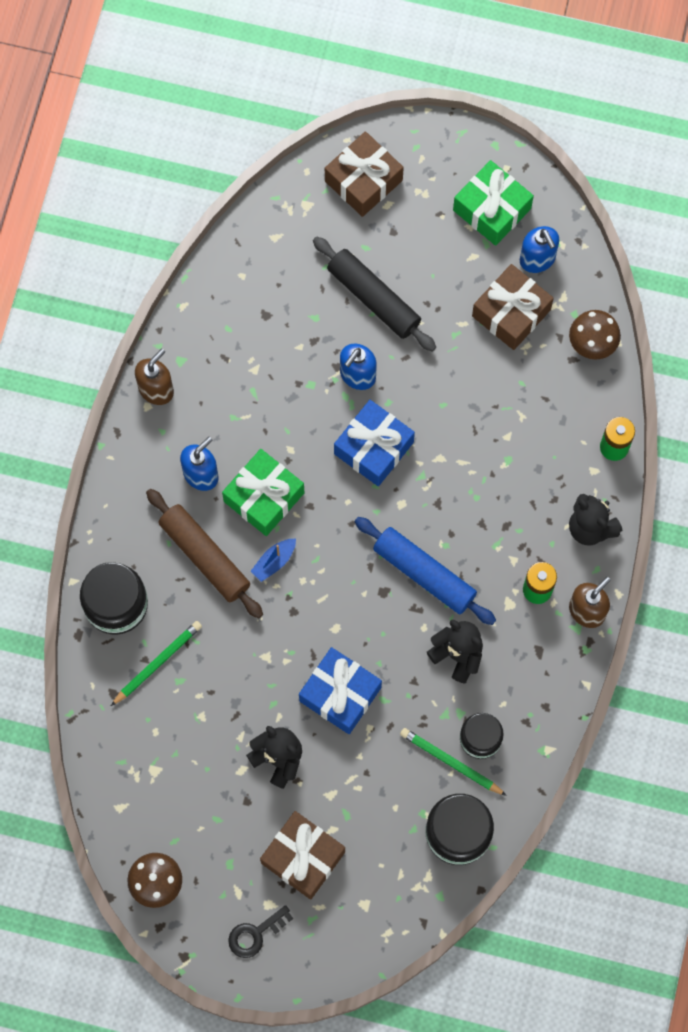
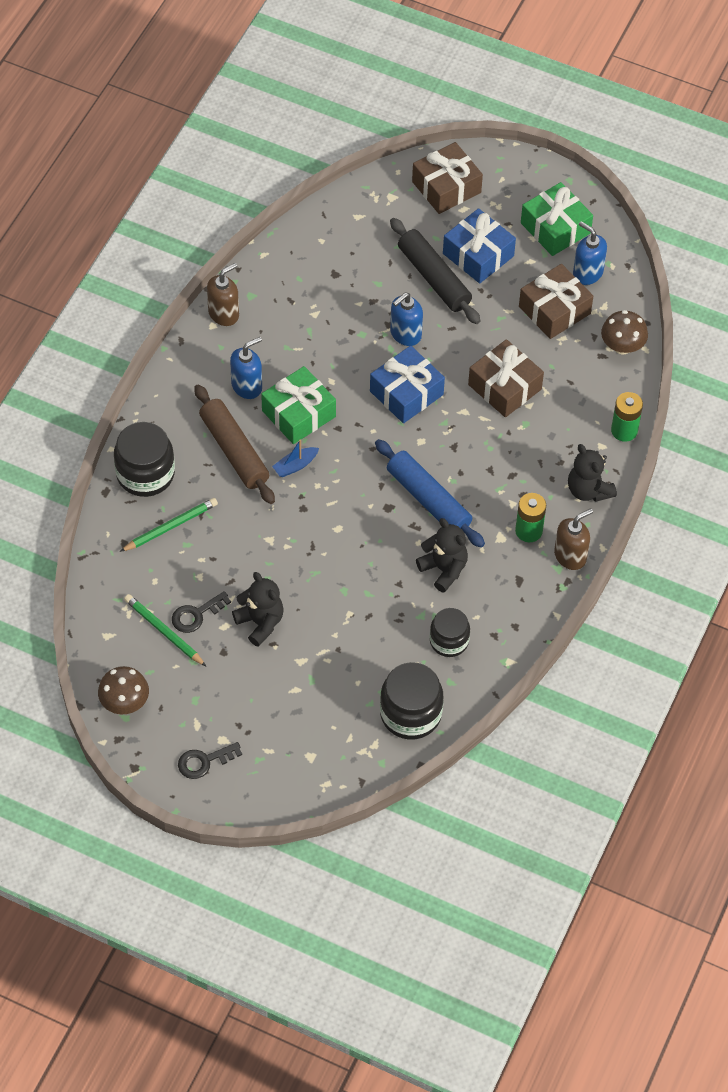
camera: 10 degrees right, 15 degrees down
(208, 763) = (196, 615): none -> black key
(303, 857) = (263, 707): brown gift -> brown gift (504, 387)
(340, 694) = (329, 581): blue gift -> blue gift (478, 255)
(450, 762) = (417, 655): green pencil -> green pencil (164, 631)
(537, 259) = (587, 273): blue soap dispenser -> blue soap dispenser turned 150 degrees clockwise

